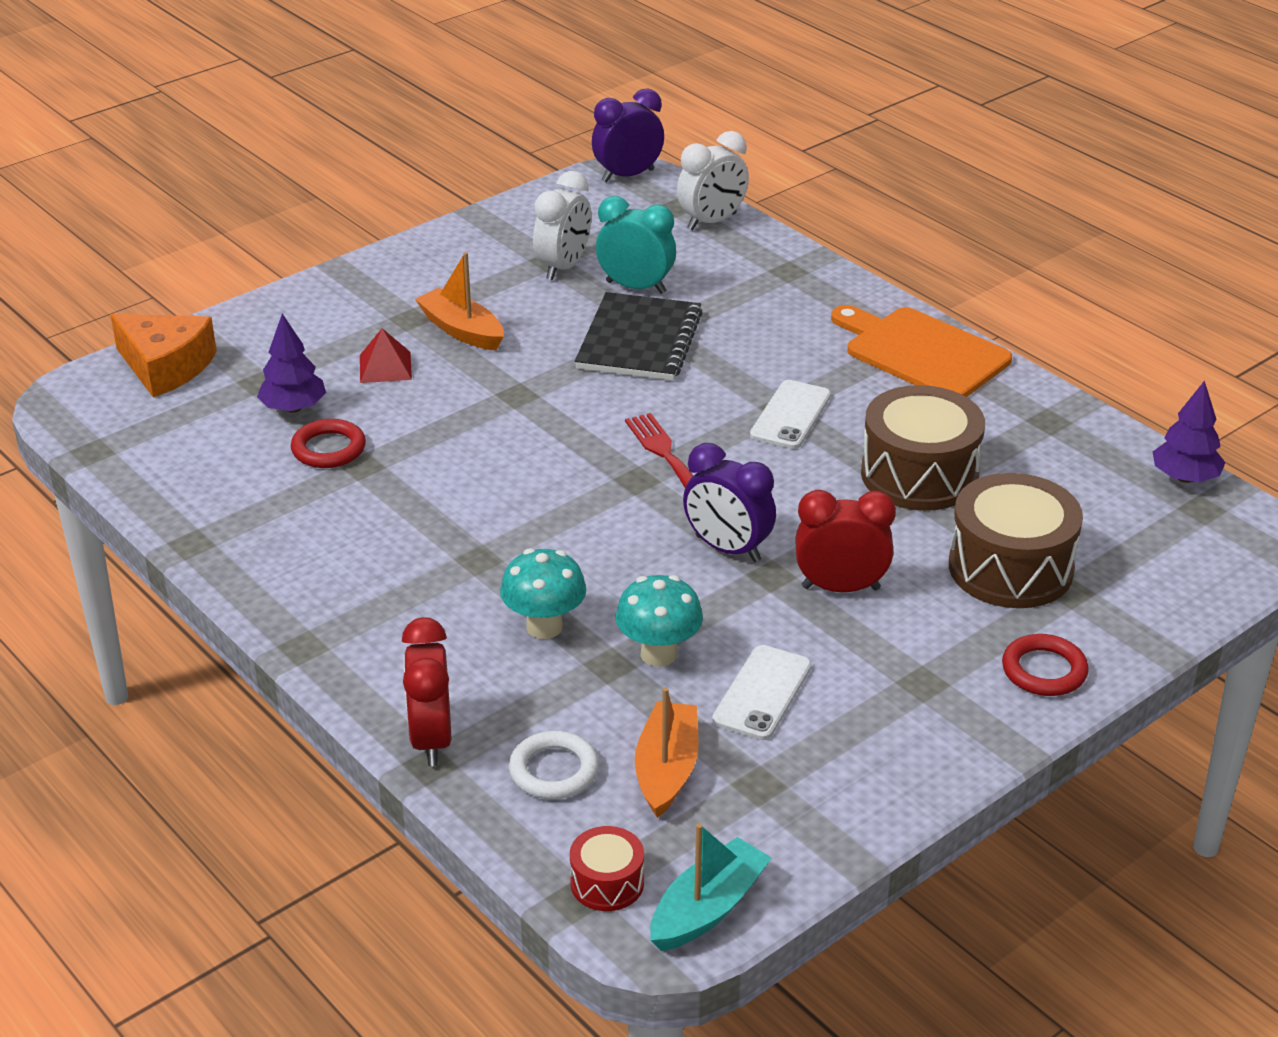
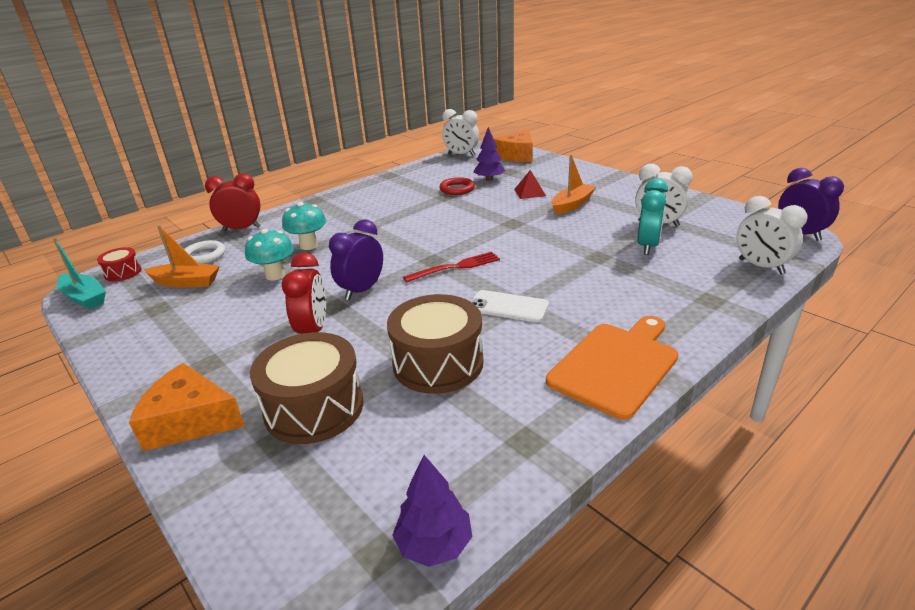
camera: 90 degrees right, 5 degrees down
(111, 438) = (461, 155): none -> white clock
(639, 341) = (582, 251): black notebook -> none
(762, 693) = (228, 306): white phone -> none
(1044, 670) = (190, 420): red ring -> orange cheese

